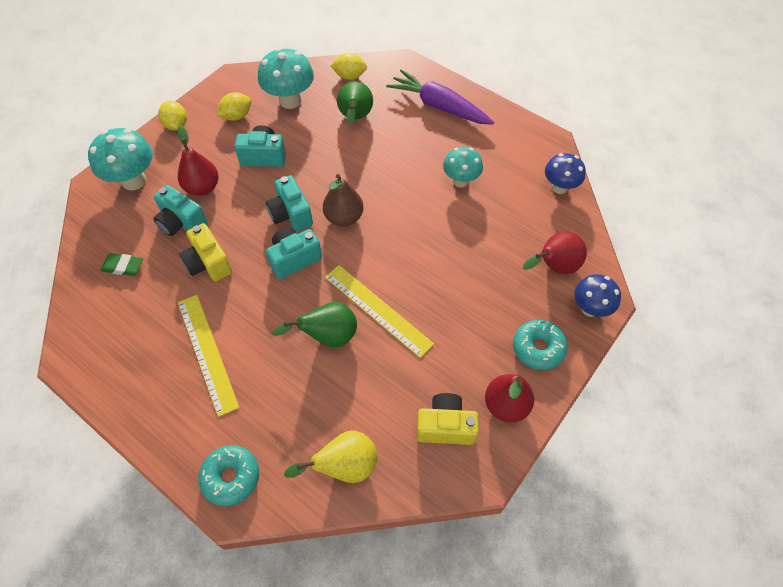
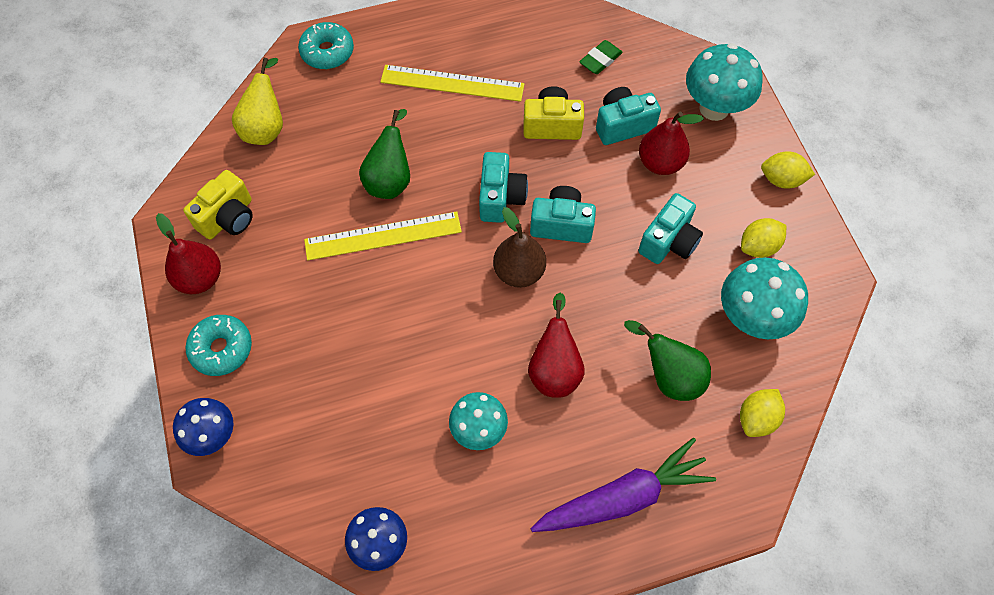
camera: 125 degrees right, 5 degrees up
(237, 116) = (758, 247): yellow lemon -> yellow lemon turned 60 degrees clockwise
(554, 267) = (287, 441): red pear -> red pear (554, 369)

